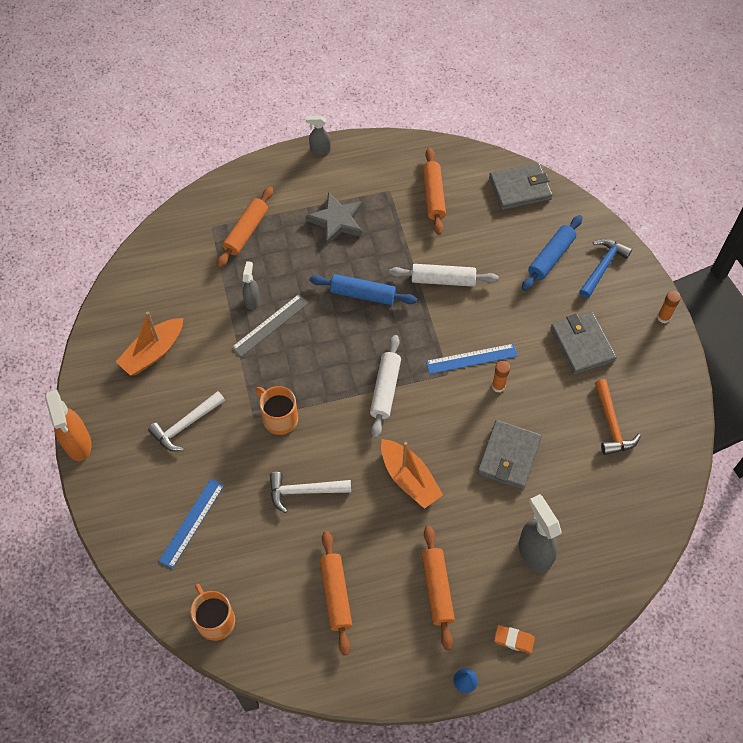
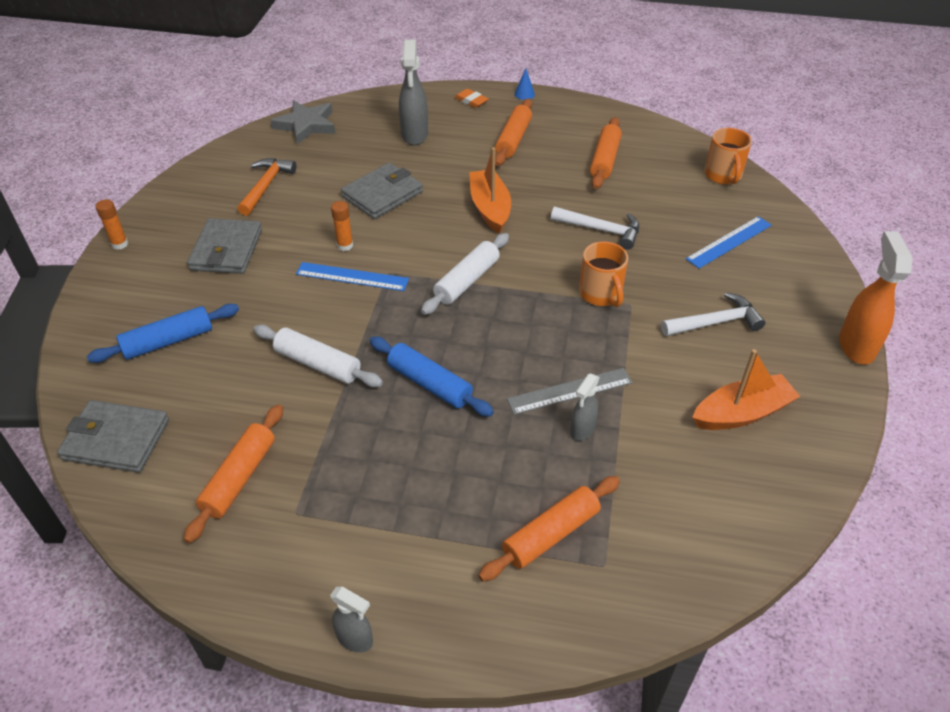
camera: 155 degrees left, 15 degrees down
(337, 221) = (403, 496): grey star -> grey star (306, 125)
(602, 266) = (123, 310): blue hammer -> none

